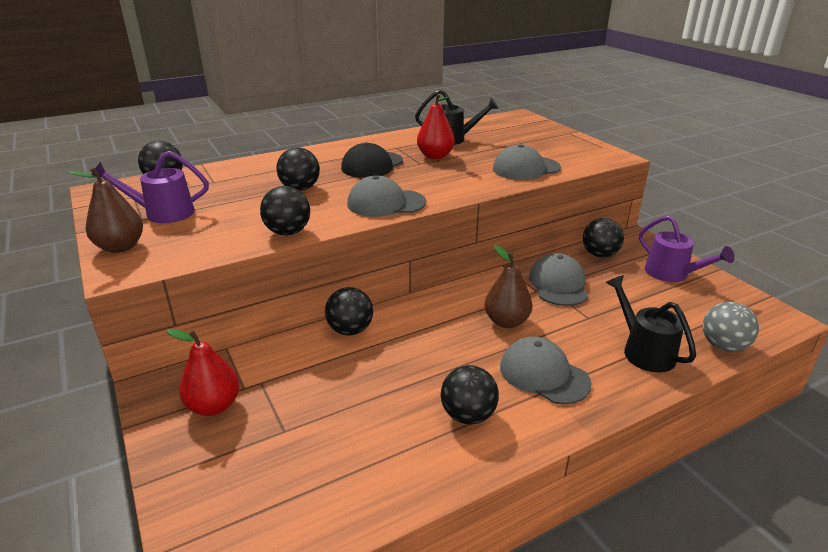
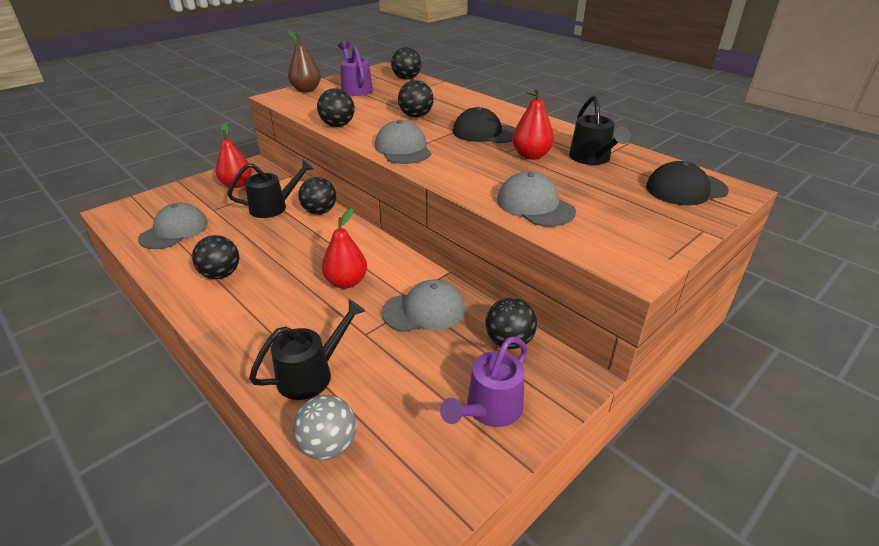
camera: 75 degrees right, 5 degrees up
(314, 368) = (274, 207): none -> black watering can
(506, 321) = (346, 282): brown pear -> red pear
(513, 125) = (685, 189): none -> black cap
(544, 374) = (270, 308): grey cap -> grey cap (174, 230)

